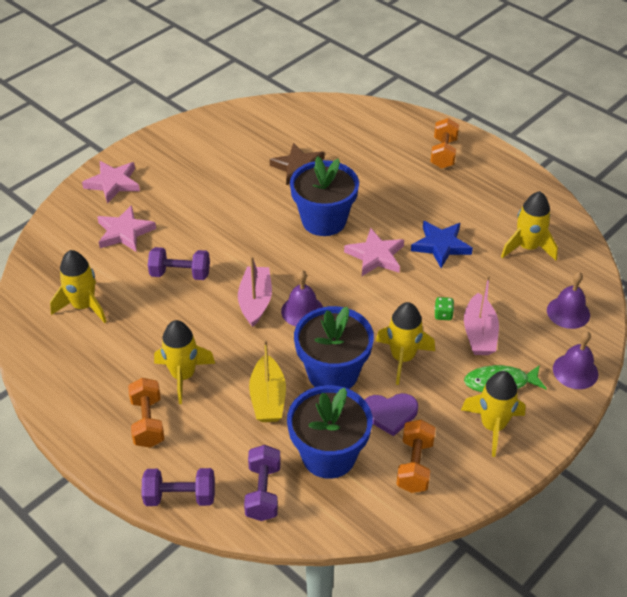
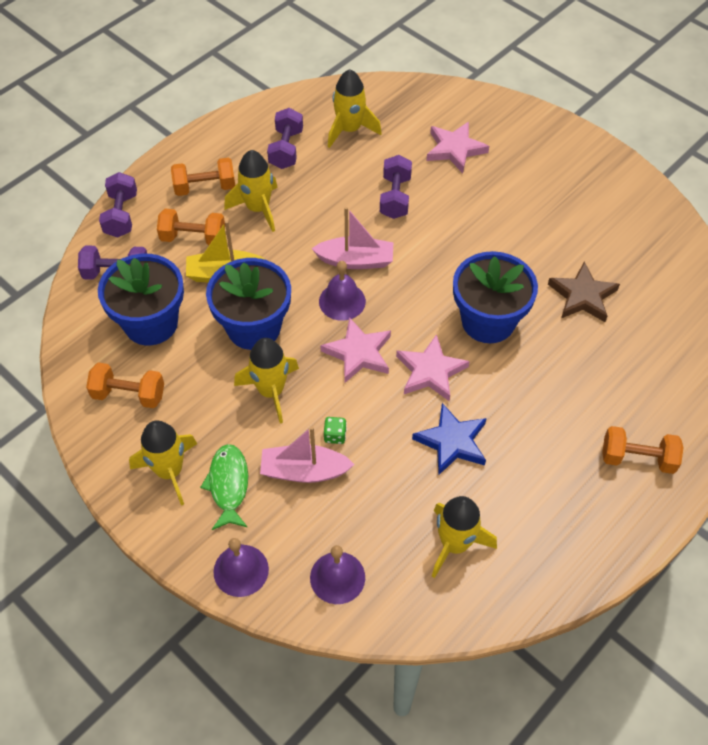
camera: 90 degrees right, 10 degrees up
(102, 356) = (286, 149): none -> purple dumbbell
(113, 183) = (531, 133): pink star -> pink star (358, 353)
(218, 428) = (193, 238): none -> orange dumbbell
(390, 414) = (196, 376): purple heart -> none

